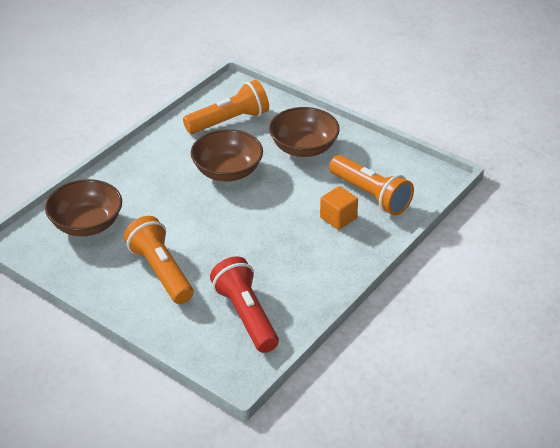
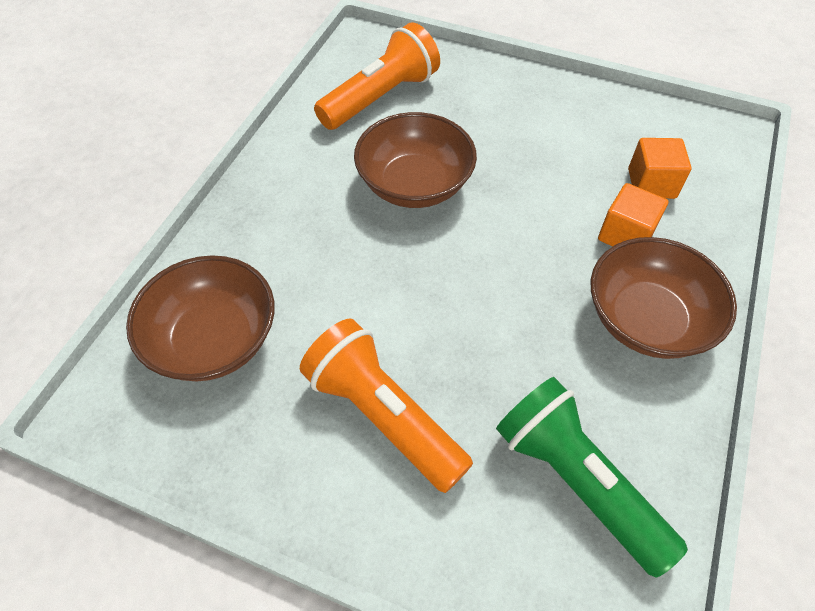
camera: 15 degrees left, 15 degrees up
(245, 315) = (576, 481): red flashlight -> green flashlight
(303, 147) = (511, 121): brown bowl -> brown bowl (647, 319)
(370, 195) = (651, 183): orange flashlight -> orange cube

